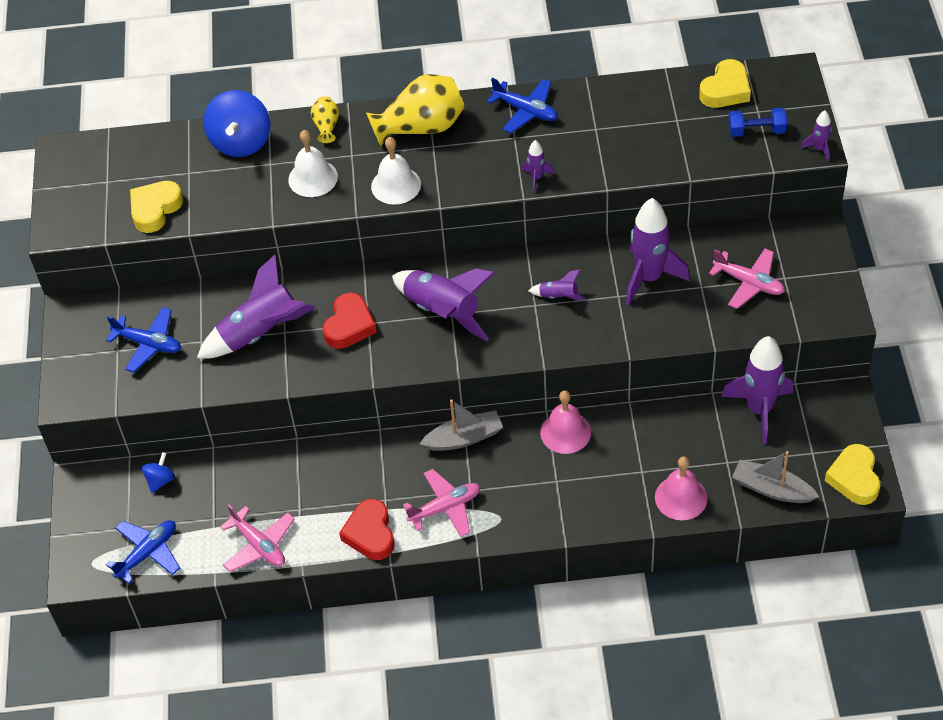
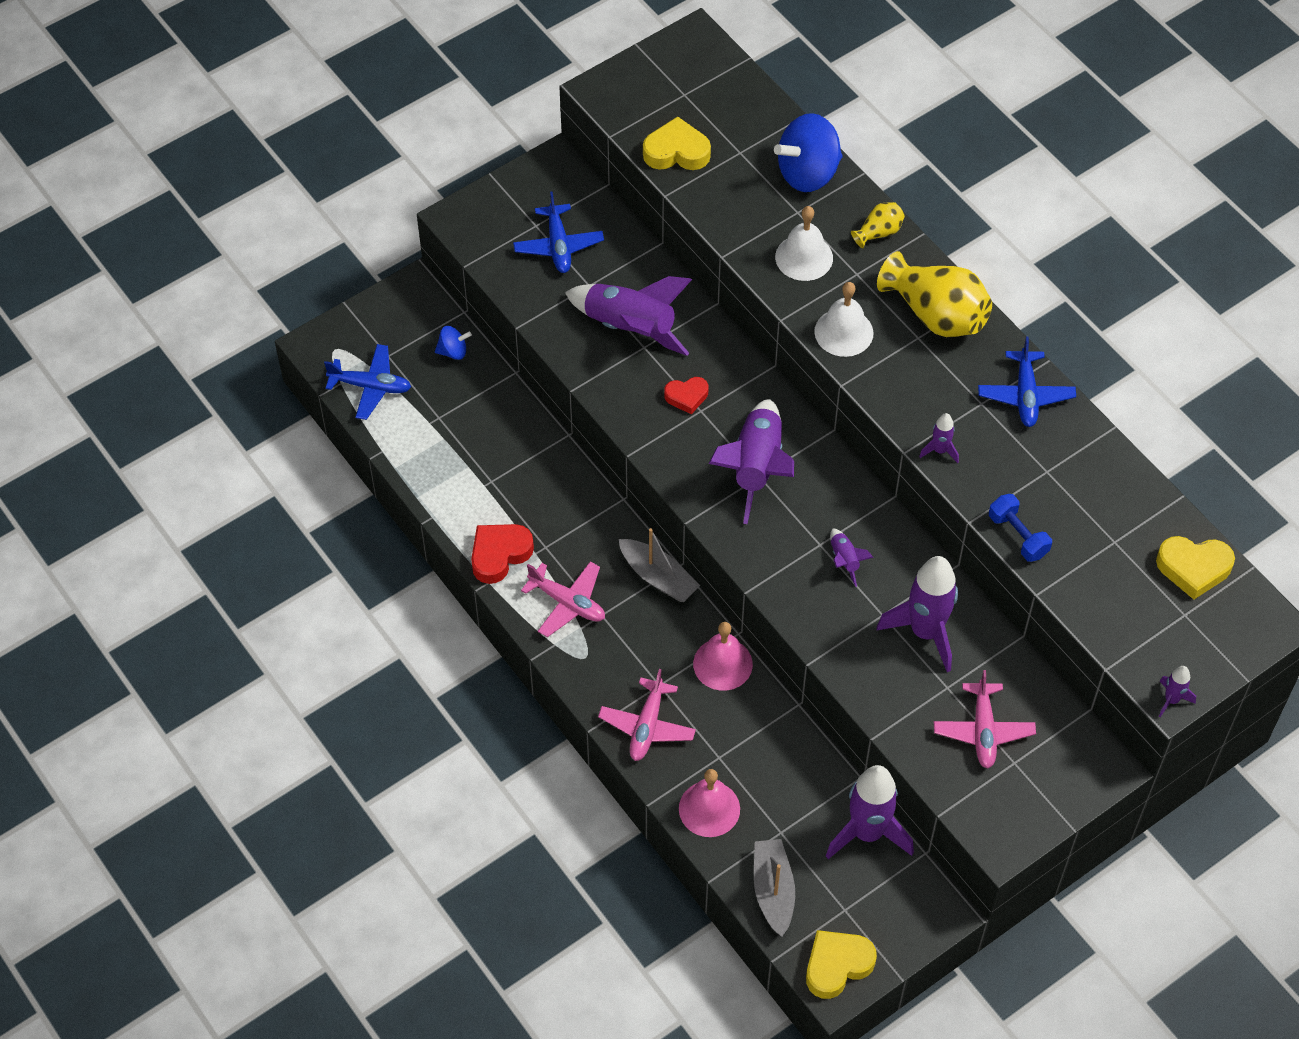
camera: 55 degrees right, 5 degrees up
(259, 545) = (432, 470): pink plane -> pink plane (647, 726)
(349, 326) = (686, 396): red heart -> red heart, size x0.64
(756, 131) = (1153, 626): blue dumbbell -> blue dumbbell (1018, 536)

